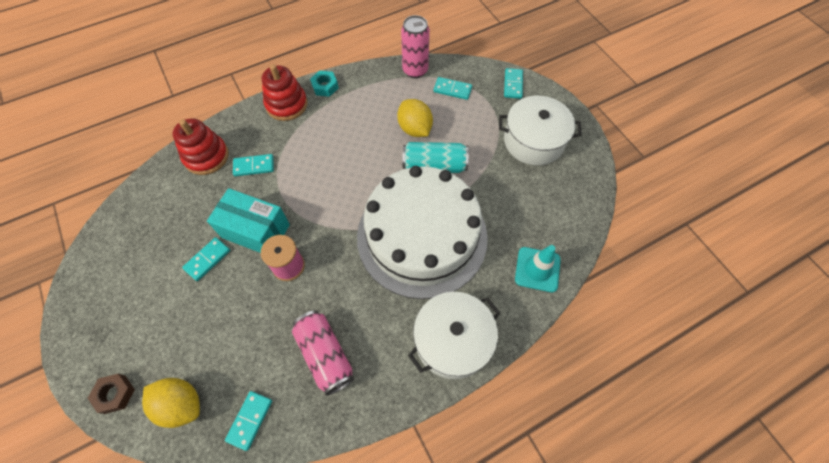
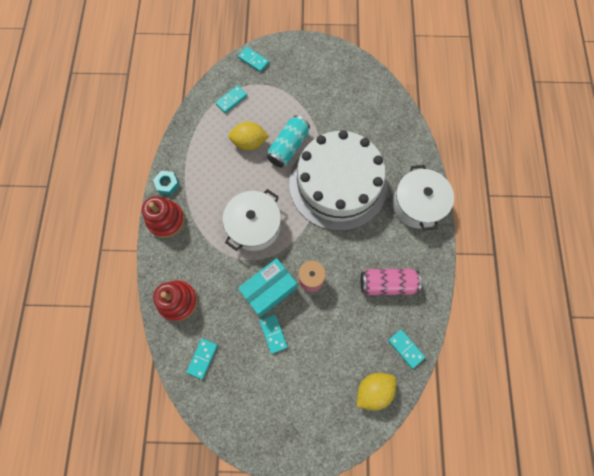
camera: 60 degrees left, 10 degrees up
(115, 394) = (343, 433): brown nut -> none
(254, 166) = (210, 269): turquoise domino -> turquoise domino (202, 358)
(415, 70) = (196, 114): pink can -> none
(533, 141) = (307, 77): white pot -> white pot (254, 226)
(537, 269) = (399, 131): turquoise traffic cone -> none

